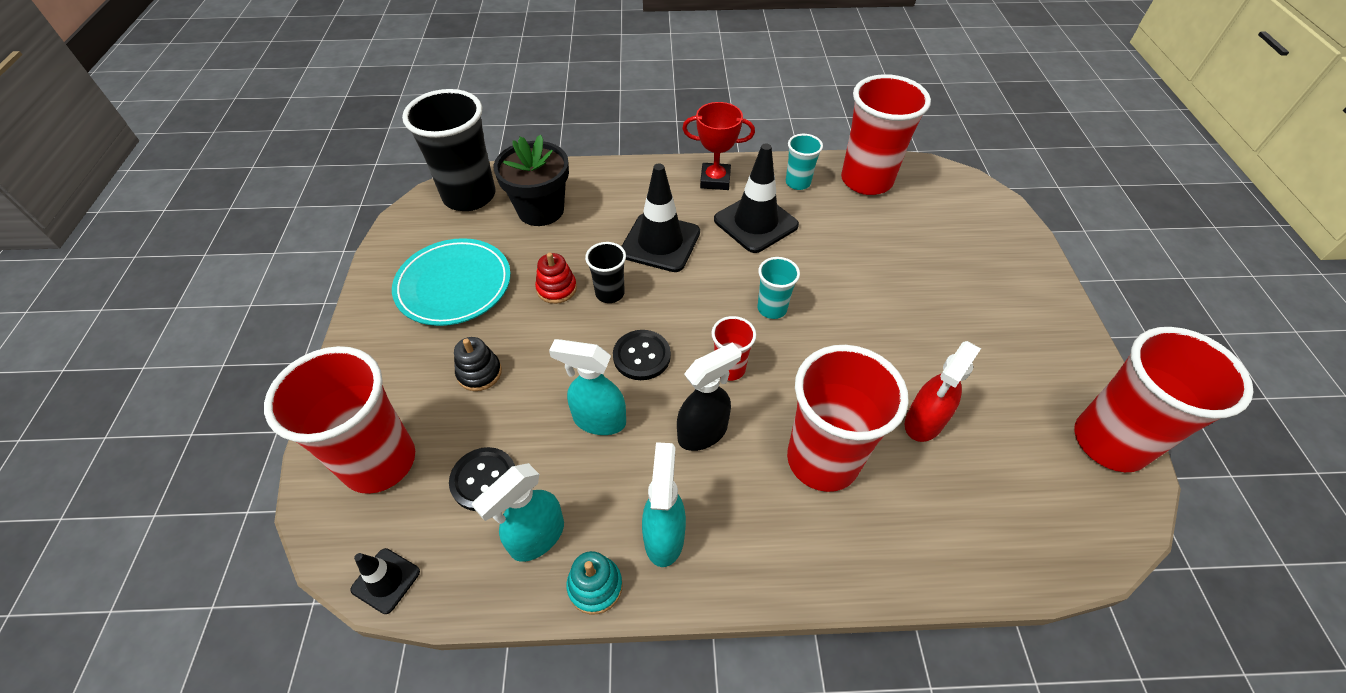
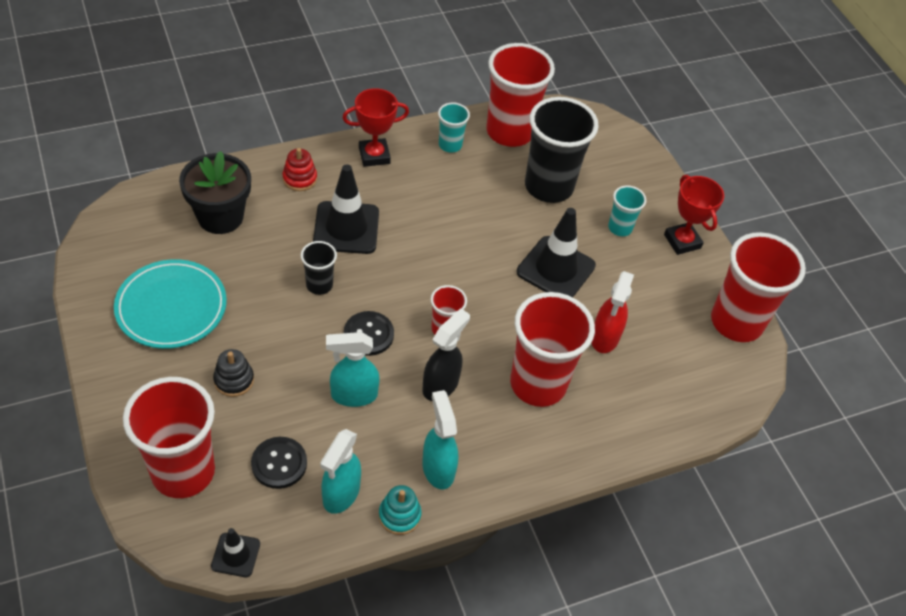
camera: 25 degrees left, 0 degrees up
(469, 196) = (142, 215): black cup -> black cup (548, 186)
(556, 288) = (269, 290): red stacking toy -> red stacking toy (300, 179)
(755, 223) = (425, 192): black traffic cone -> black traffic cone (555, 269)
(772, 308) = (463, 270): turquoise cup -> turquoise cup (620, 228)
(1049, 328) = (682, 241): none -> red trophy

